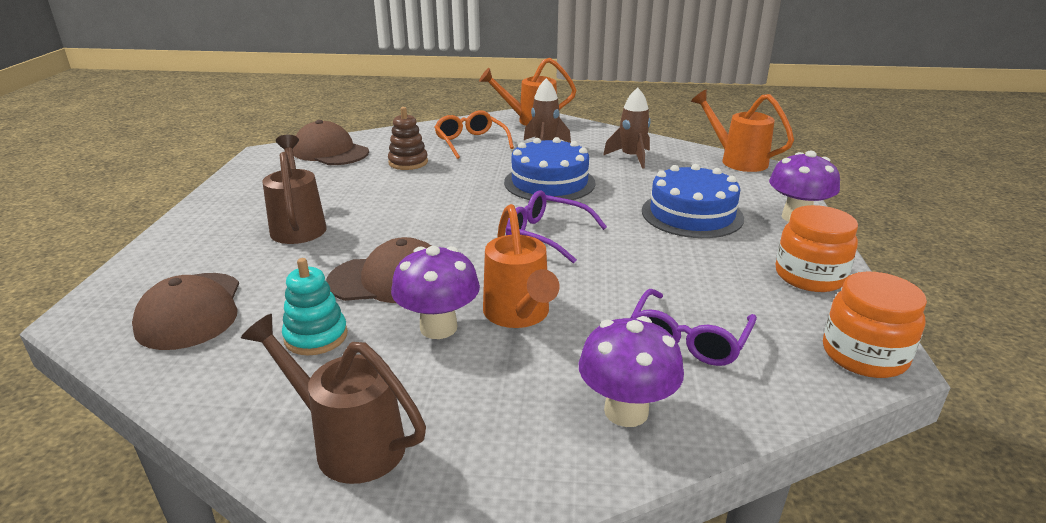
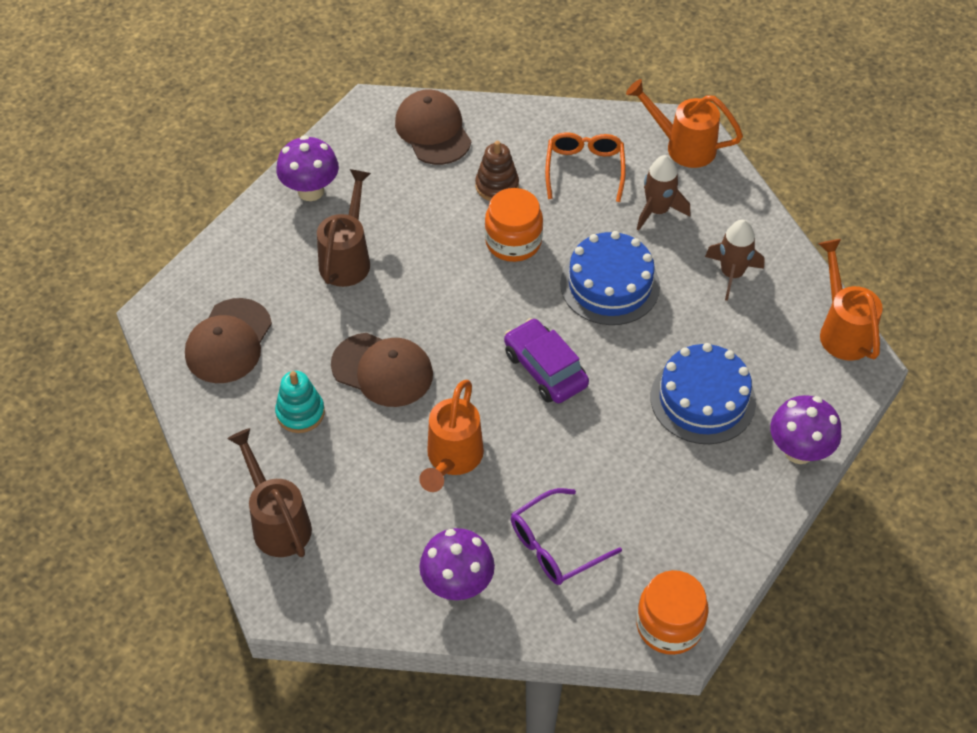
camera: 30 degrees right, 25 degrees up
(438, 328) = (387, 444): purple mushroom -> purple mushroom (310, 191)
(546, 235) = (545, 369): purple glasses -> purple car
(809, 276) = (722, 529): orange jar -> orange jar (513, 242)

